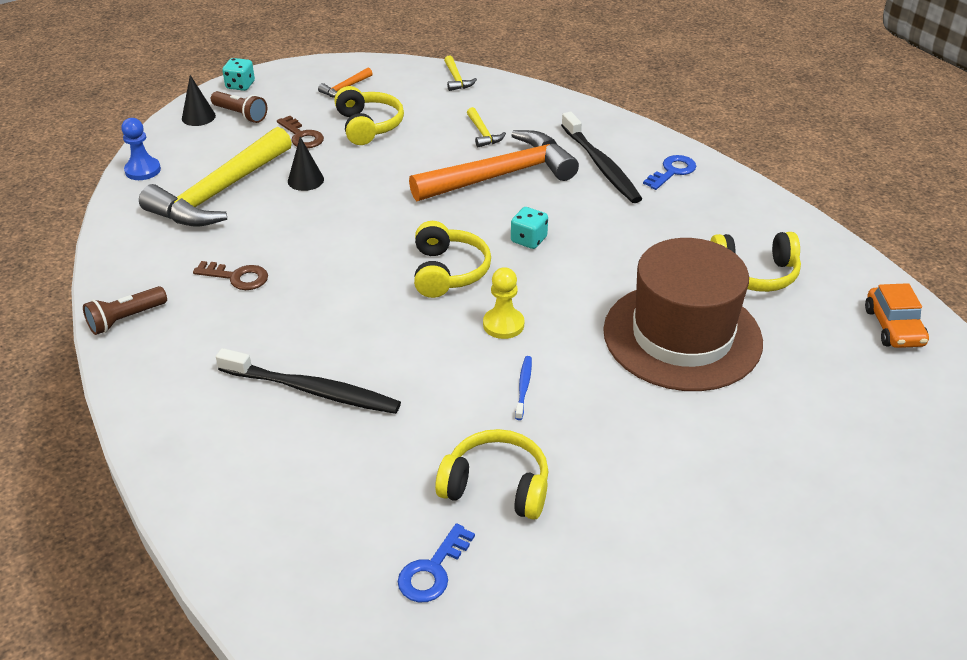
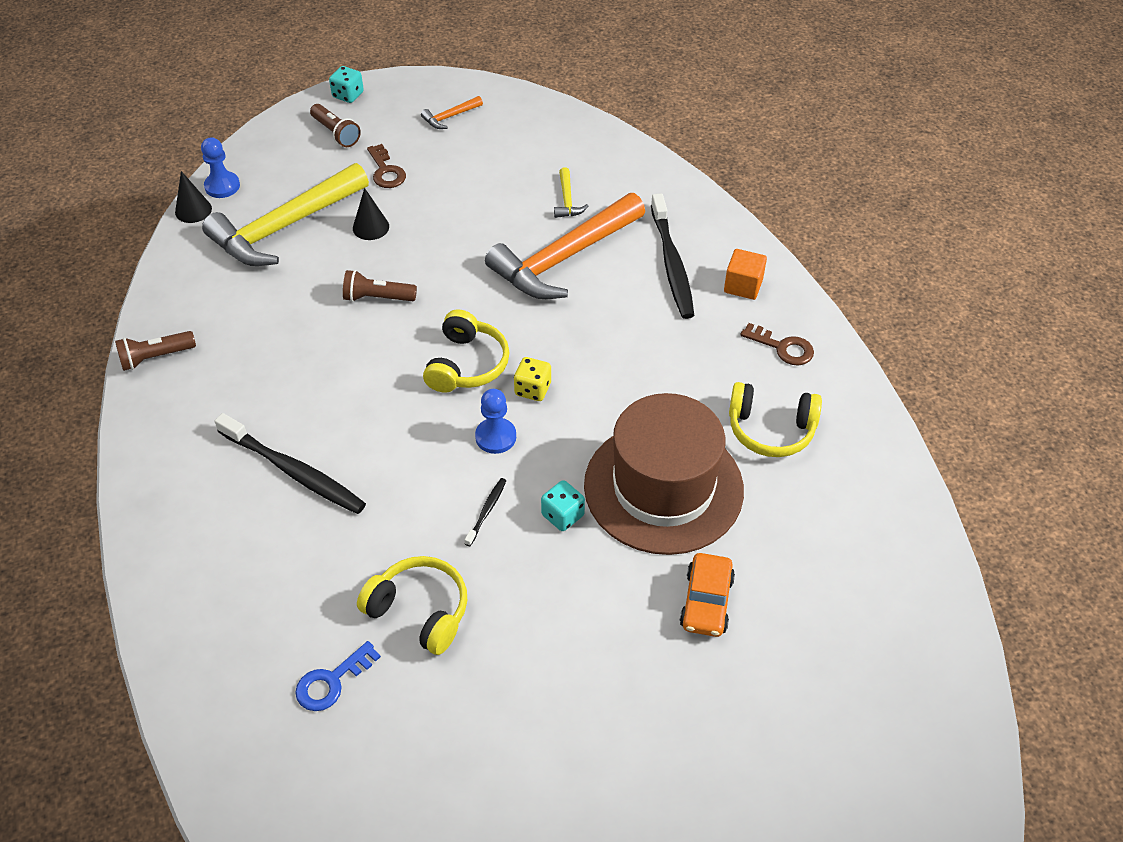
camera: 15 degrees right, 10 degrees up
(198, 117) = (294, 129): black cone -> black cone (193, 210)
(237, 277) = (269, 330): brown key -> brown key (783, 347)
(336, 233) = (377, 298): none -> brown flashlight
(368, 126) = (456, 170): yellow headphones -> none
(456, 79) = (567, 124): yellow hammer -> none
(501, 176) = (564, 258): orange hammer -> orange hammer turned 150 degrees clockwise
(503, 324) = (495, 437): yellow pawn -> blue pawn
(520, 280) = (532, 389): none -> yellow dice
(523, 387) = (487, 511): blue toothbrush -> black toothbrush
(528, 240) = (560, 342): turquoise dice -> turquoise dice (562, 515)
(672, 171) = (743, 286): blue key -> orange cube
(894, 327) = (884, 523): orange car -> orange car (706, 602)

